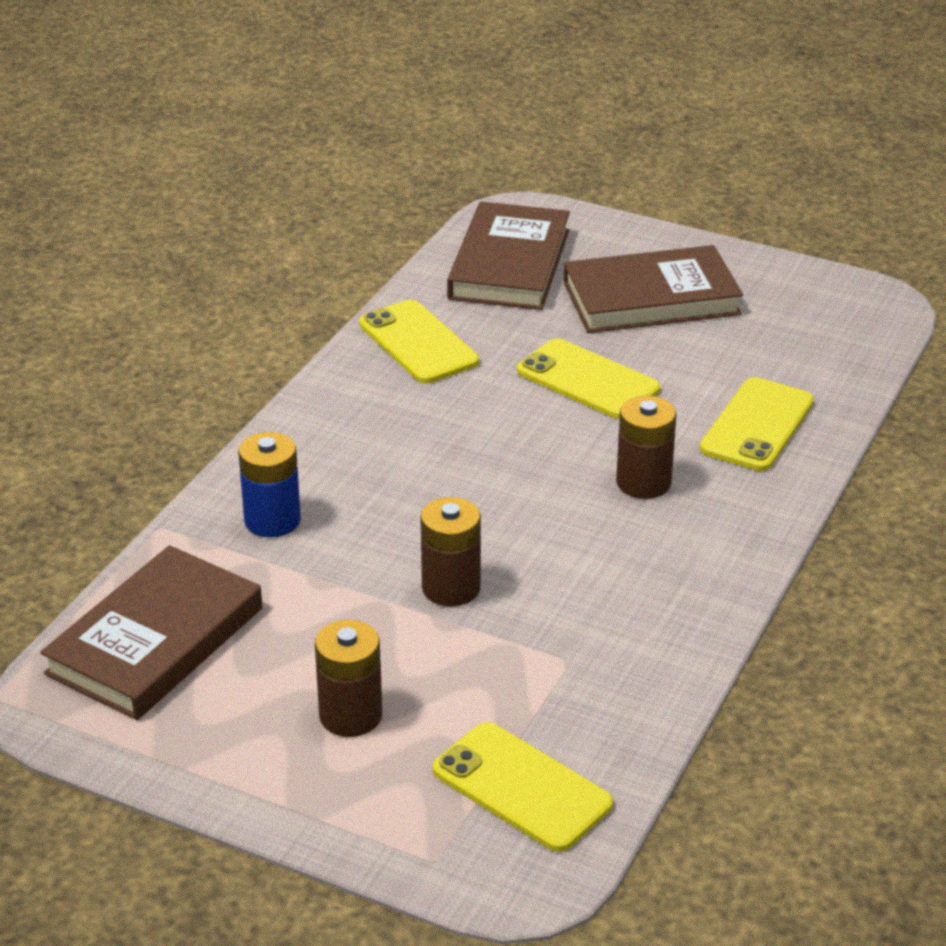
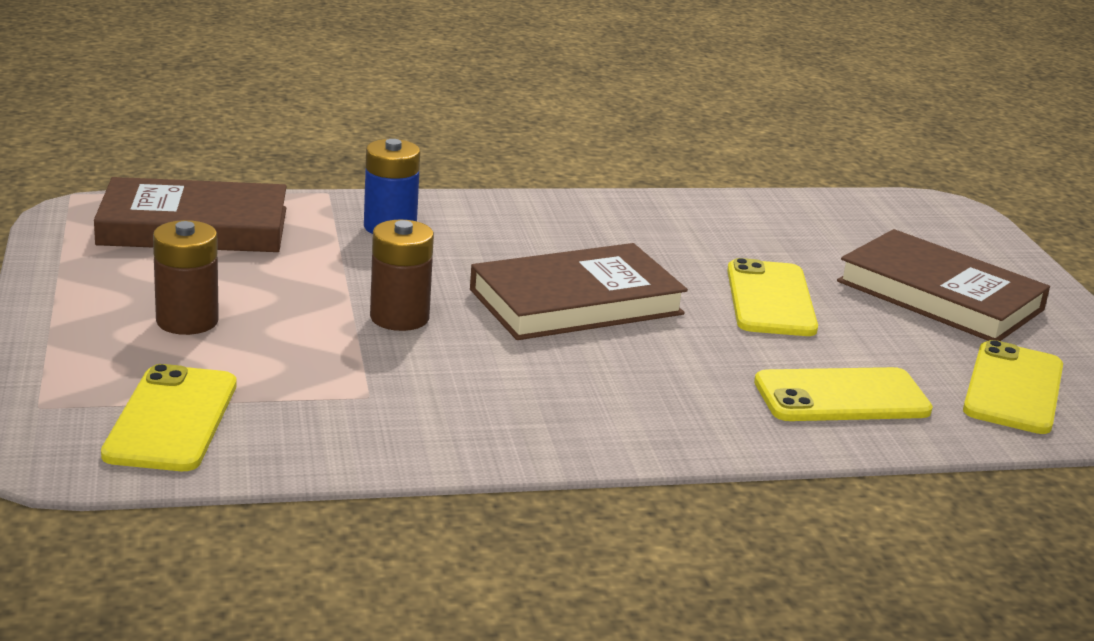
camera: 50 degrees right, 10 degrees down
(418, 343) = (699, 218): yellow phone -> yellow phone (1013, 388)
(510, 264) = (871, 224): brown book -> brown book (576, 302)
(643, 482) = (666, 363): brown battery -> none

